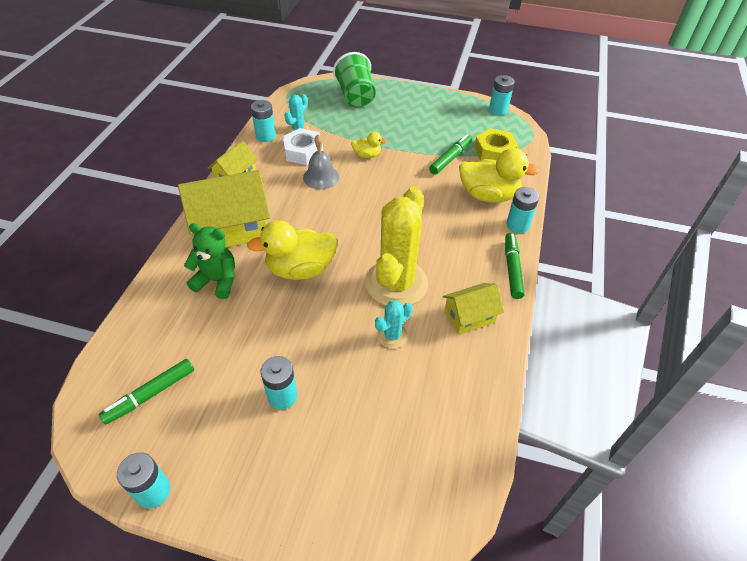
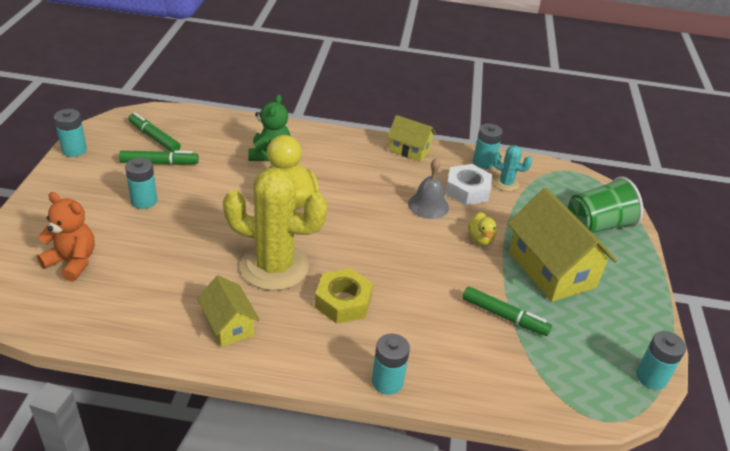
camera: 80 degrees right, 10 degrees down
(232, 228) = (336, 155): yellow house -> yellow house (551, 270)
(384, 458) = (72, 262): none -> orange teddy bear
(392, 336) = (204, 265): turquoise cactus -> none
(488, 195) = (439, 353): yellow duck -> none
(494, 152) = (539, 366): yellow nut -> yellow nut (343, 302)
(512, 269) = (305, 370): green marker -> green marker (159, 163)

